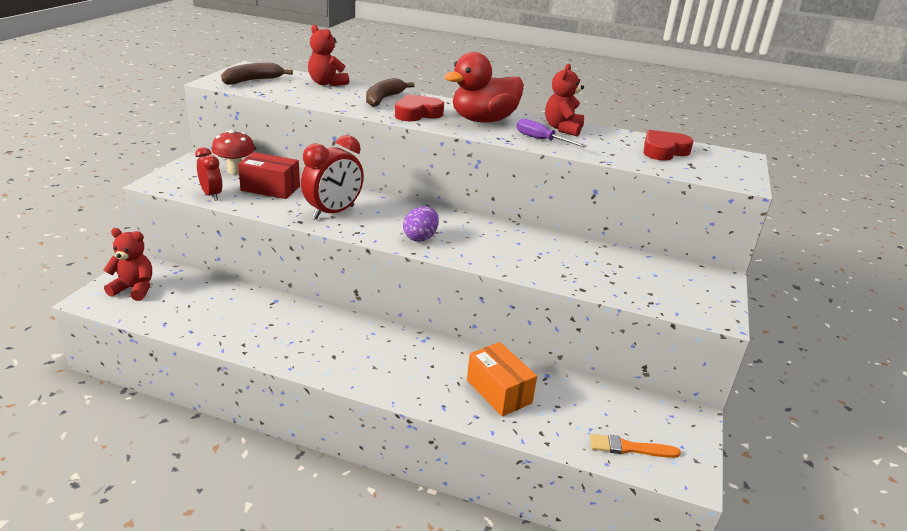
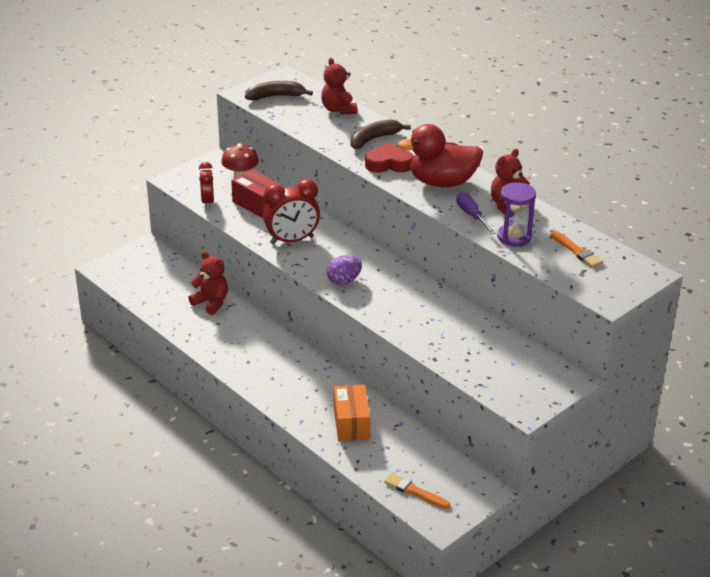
camera: 30 degrees right, 5 degrees up
(134, 289) = (135, 267): red teddy bear -> red teddy bear (211, 303)
(598, 149) = (514, 237): none -> purple hourglass
(664, 151) = (577, 251): red heart -> orange brush

